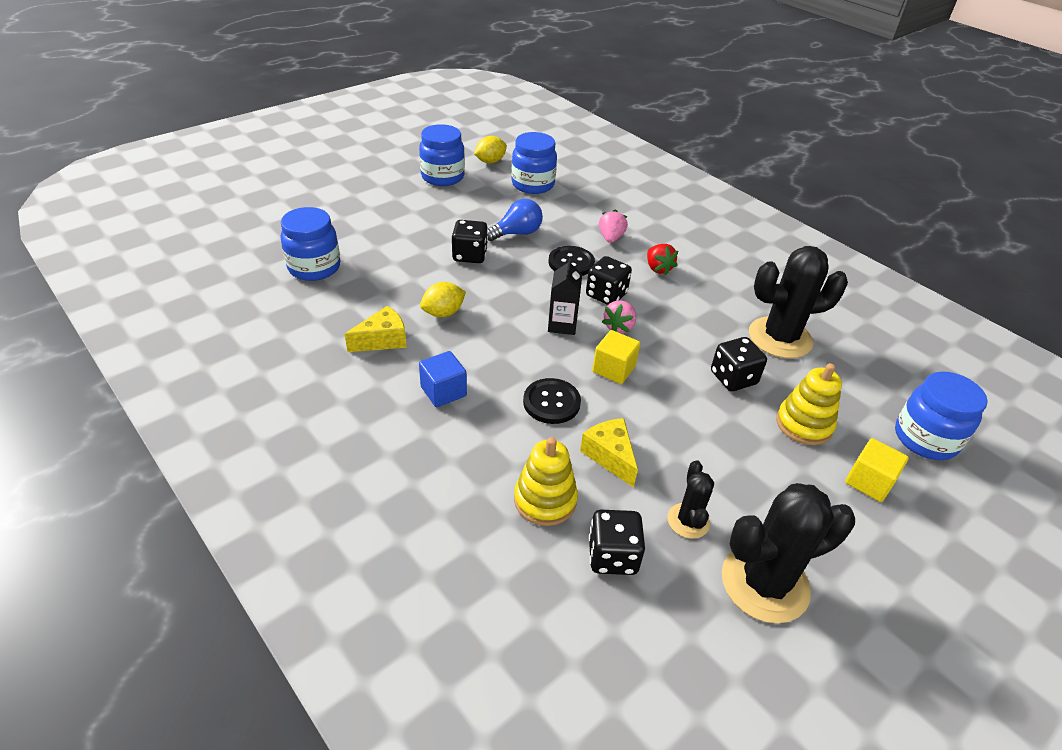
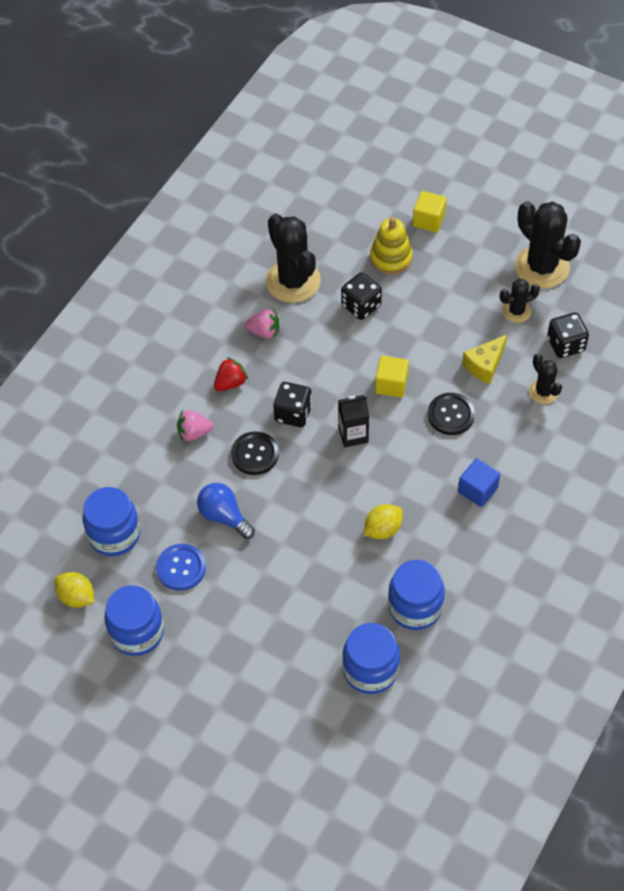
camera: 105 degrees left, 15 degrees up
(382, 340) = (442, 560): yellow cheese -> none
(443, 313) = (383, 529): yellow lemon -> yellow lemon turned 75 degrees counterclockwise
(470, 255) = (283, 543): black dice -> none
(482, 204) = (181, 568): none -> blue button
(545, 500) = (543, 392): yellow stacking toy -> black cactus
(619, 327) = (335, 393): pink strawberry -> pink strawberry (264, 332)
(925, 439) = (369, 190): blue jar -> blue jar (415, 607)

